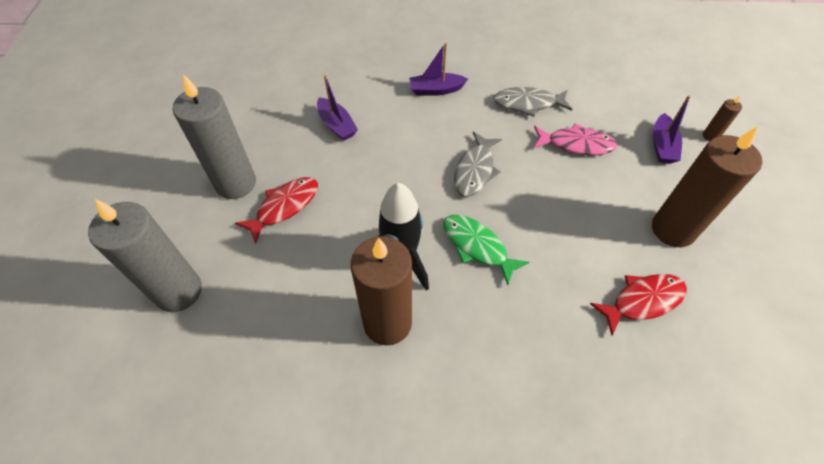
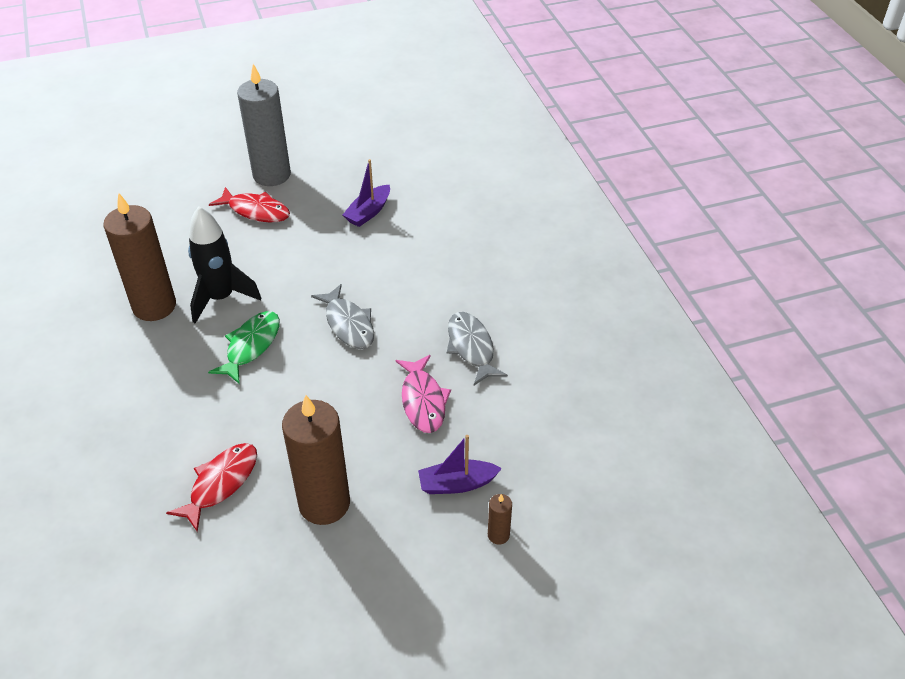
camera: 70 degrees right, 10 degrees down
(178, 291) = (156, 184): grey candle -> none
(436, 90) = (455, 268): purple boat -> none
(475, 170) = (348, 324): grey fish -> grey fish turned 120 degrees counterclockwise
(642, 301) = (221, 483): red fish -> red fish turned 105 degrees counterclockwise

